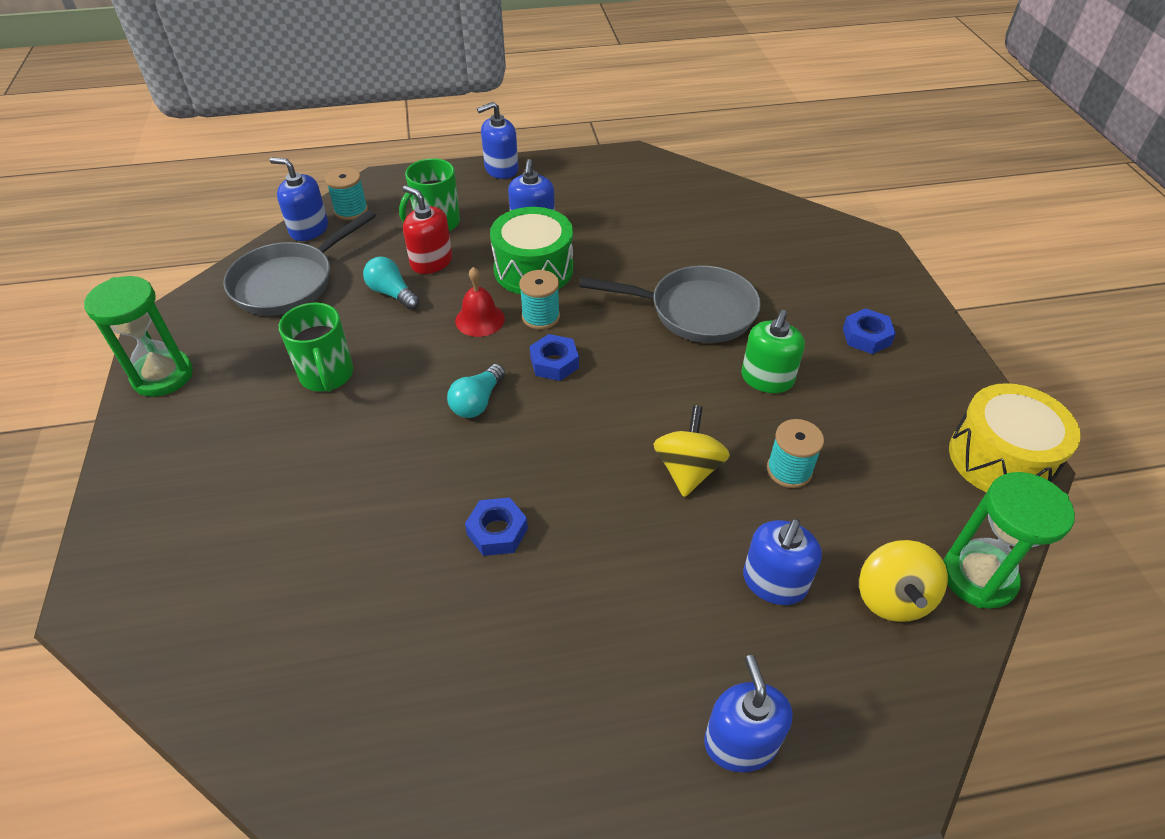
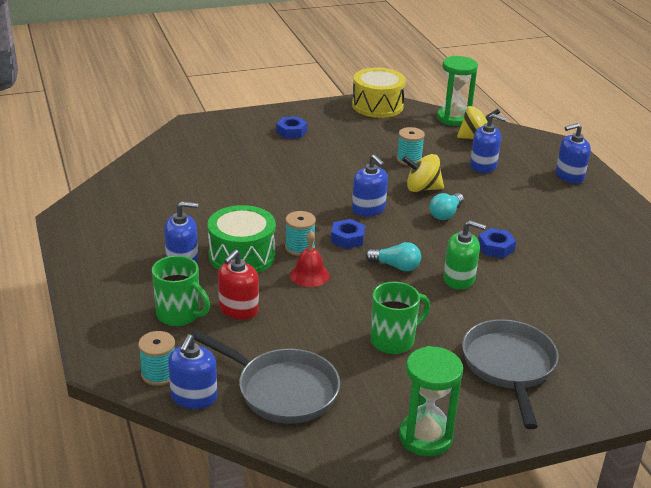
camera: 100 degrees left, 15 degrees down
(392, 293) = (286, 324): turquoise light bulb -> turquoise light bulb (445, 214)
(501, 169) = (84, 287): blue soap dispenser -> blue soap dispenser (368, 209)
(695, 311) = (279, 187): grey pan -> grey pan (509, 367)
(767, 379) = (338, 163): green soap dispenser -> green soap dispenser (459, 279)

